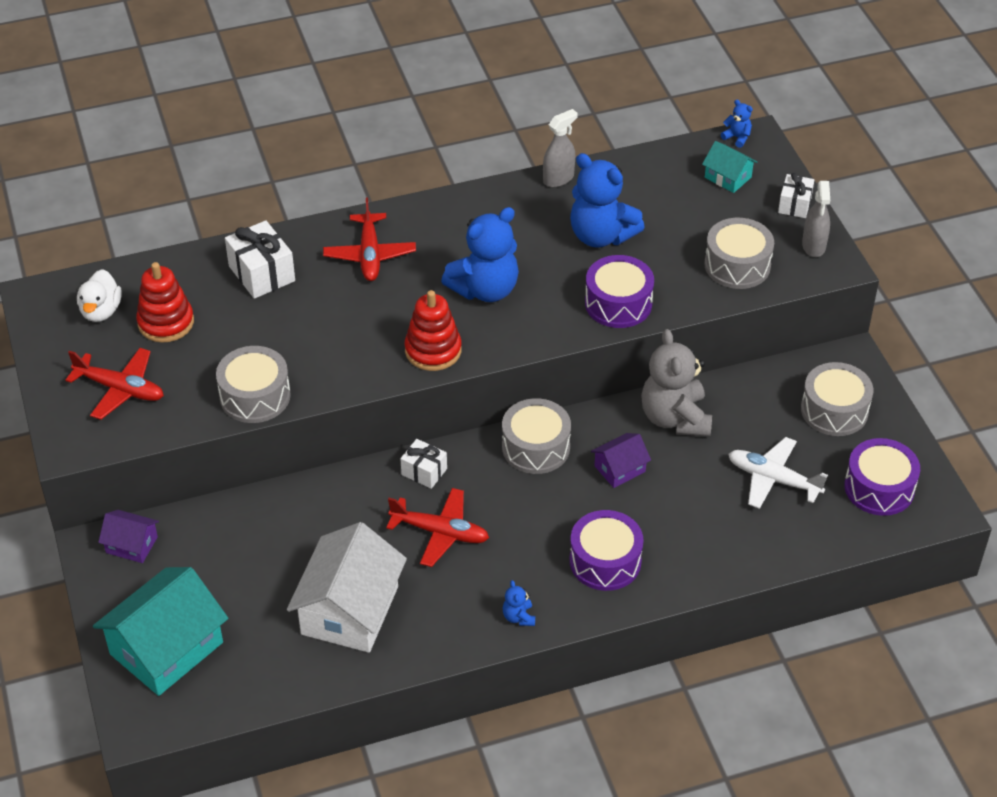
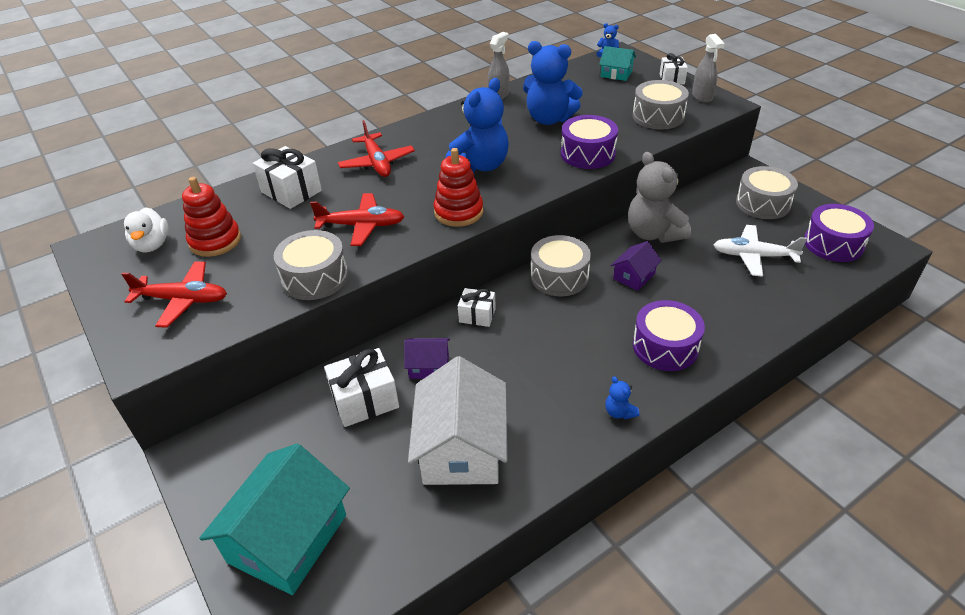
camera: 15 degrees left, 5 degrees down
(131, 545) = (226, 443): purple house -> purple house (429, 366)
(275, 536) = (365, 400): none -> white gift
(440, 532) = (514, 359): red plane -> red plane (362, 226)

